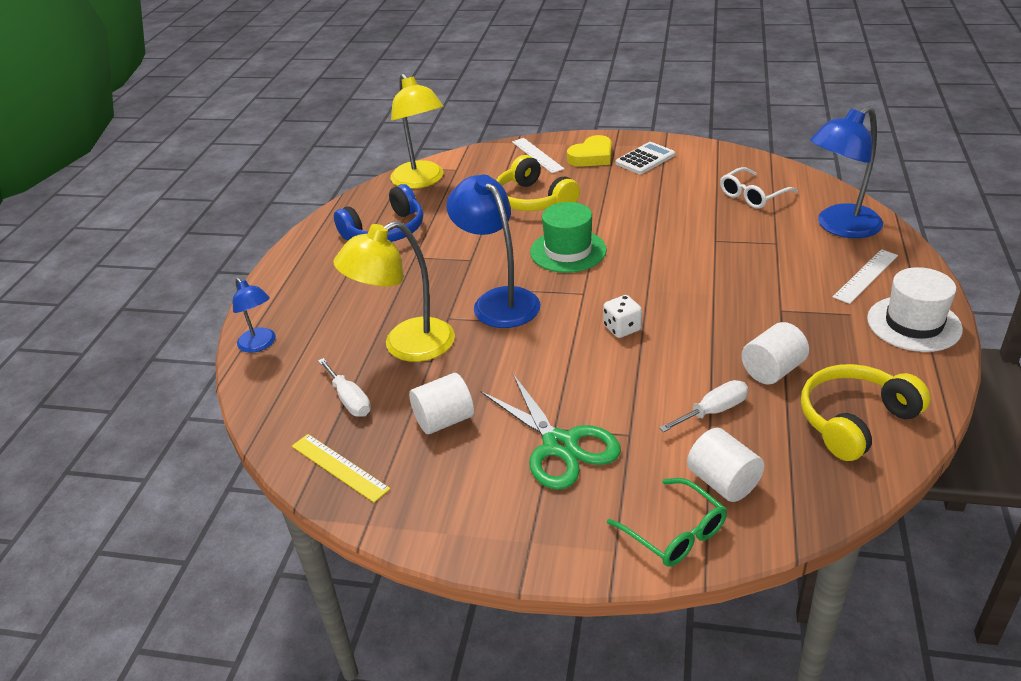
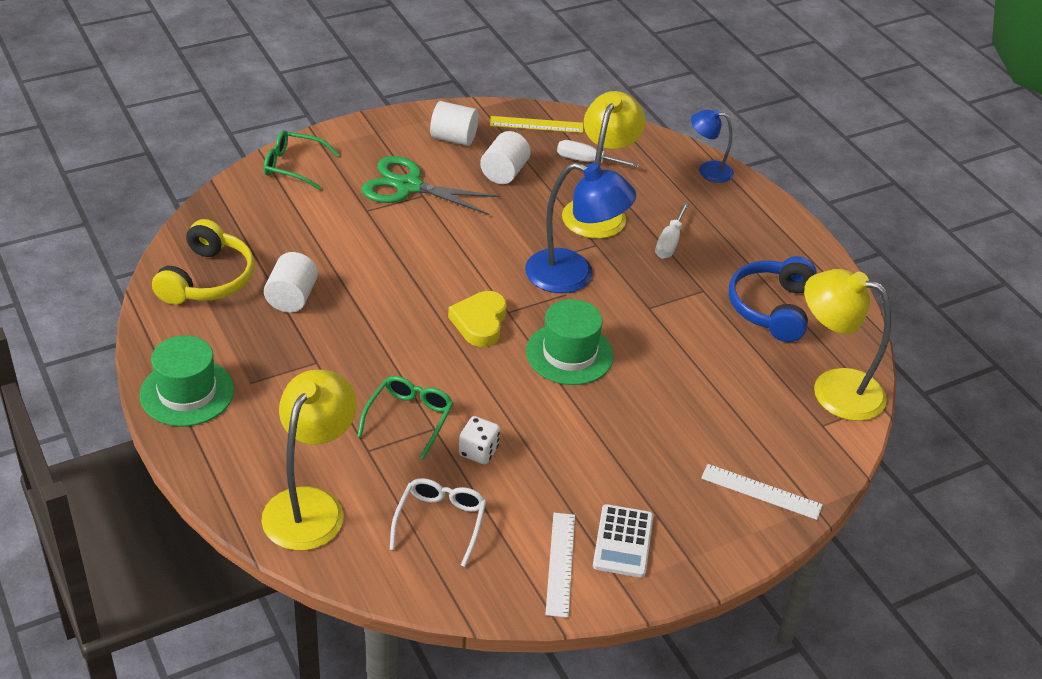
camera: 135 degrees right, 5 degrees up
(533, 200) = (679, 410): yellow headphones -> none
(592, 156) = (693, 518): yellow heart -> yellow heart (480, 322)
(622, 328) = (443, 289): white dice -> white dice (478, 451)
(713, 411) = (318, 248): white screwdriver -> white screwdriver (669, 242)
(723, 482) = (281, 204): white cylinder -> white cylinder (453, 138)
(730, 251) = (409, 419): none -> green glasses
(839, 227) = (311, 505): blue lamp -> yellow lamp
(865, 276) = (253, 438): white ruler -> white ruler (560, 564)
(913, 324) = (187, 392): white hat -> green hat

